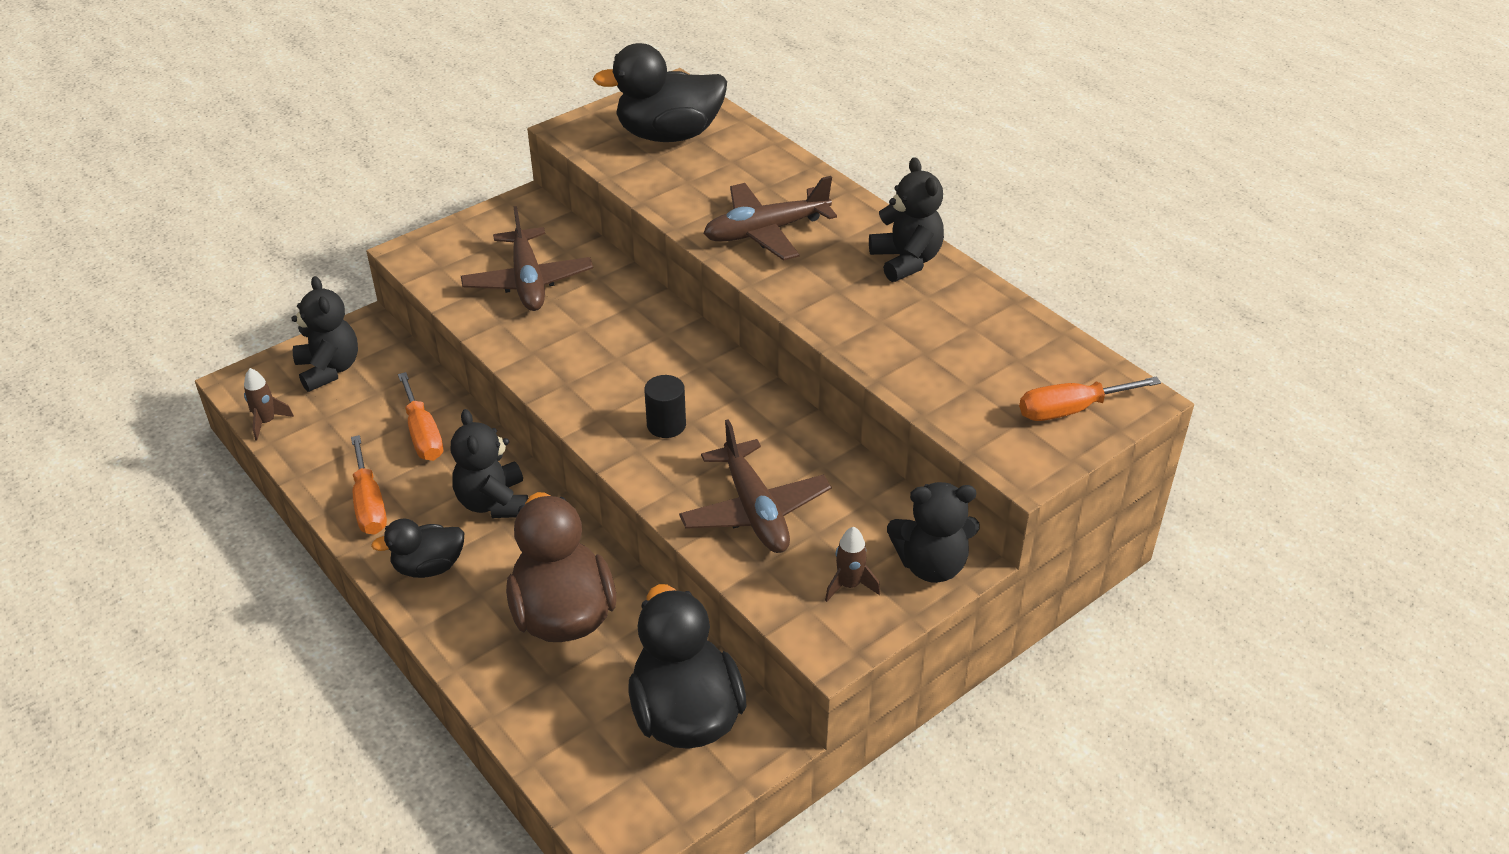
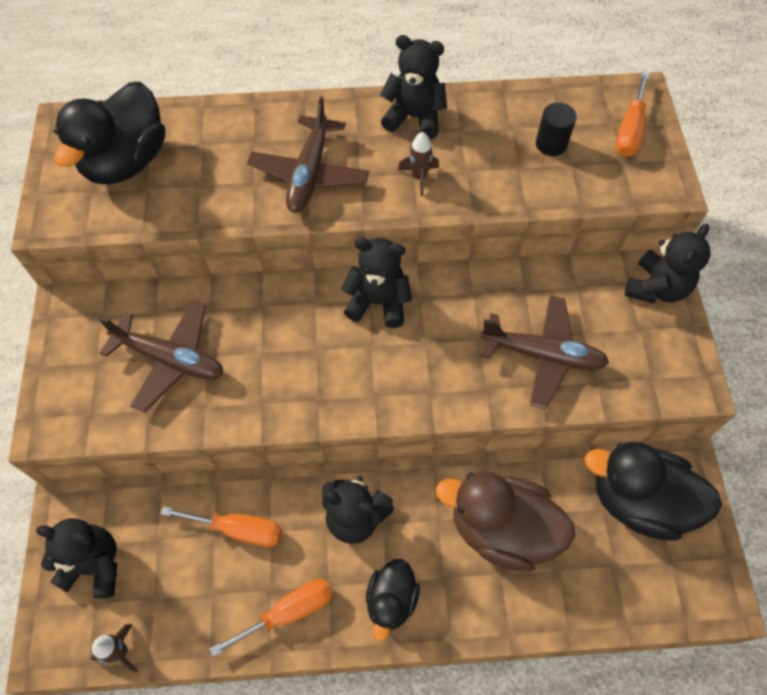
camera: 55 degrees left, 20 degrees up
(369, 504) = (289, 612): orange screwdriver -> orange screwdriver turned 45 degrees counterclockwise
(666, 425) = (417, 359): black cylinder -> black cylinder (551, 144)
(705, 372) = (378, 302): none -> black teddy bear
(849, 585) = (647, 343): brown rocket -> brown rocket (419, 177)

